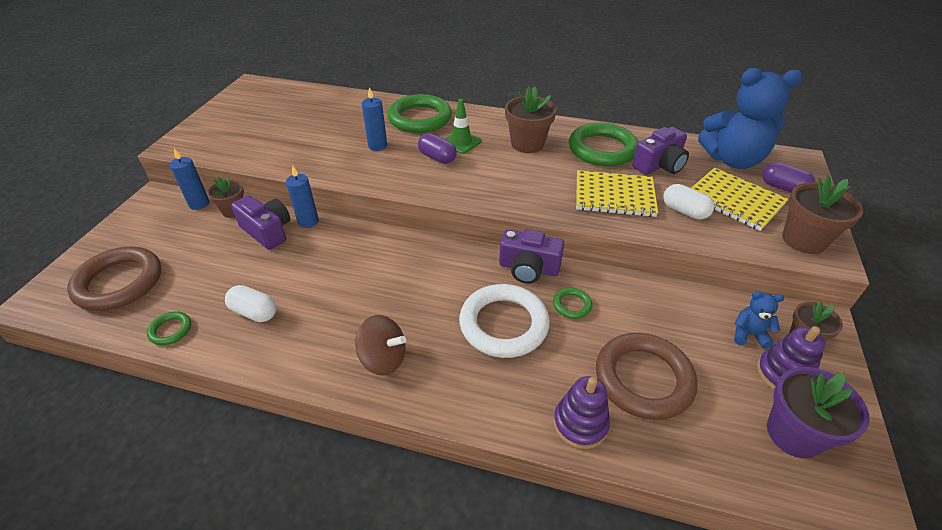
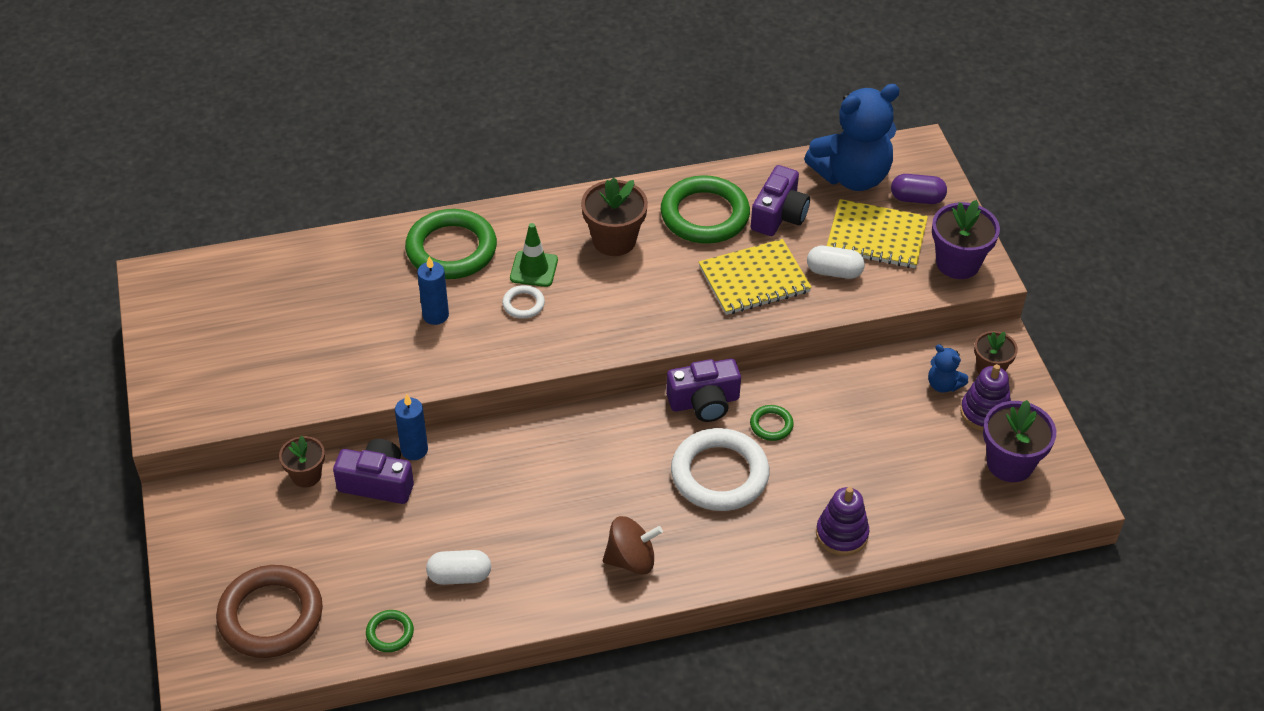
camera: 30 degrees left, 5 degrees up
(199, 204) = (251, 485): blue candle -> none
(437, 158) = (523, 304): purple capsule -> white ring
(643, 379) = (873, 470): brown ring -> none
(749, 334) = (943, 385): blue teddy bear -> blue teddy bear turned 120 degrees counterclockwise
(803, 240) = (957, 263): brown flower pot -> purple flower pot

